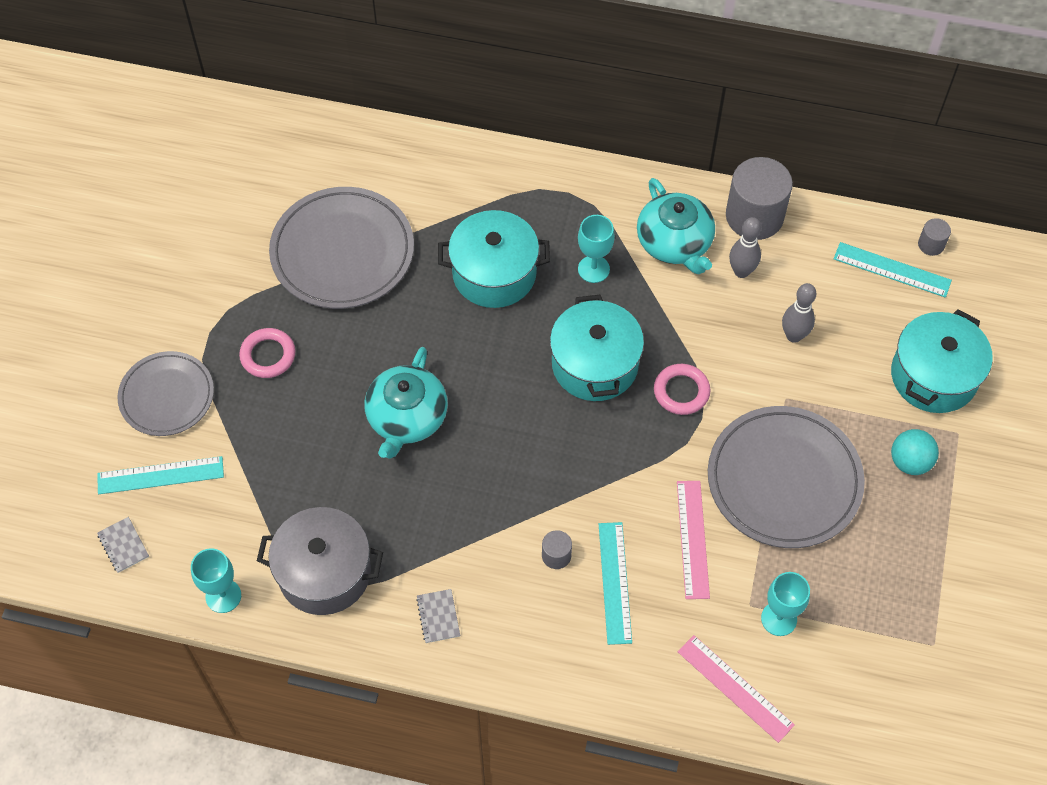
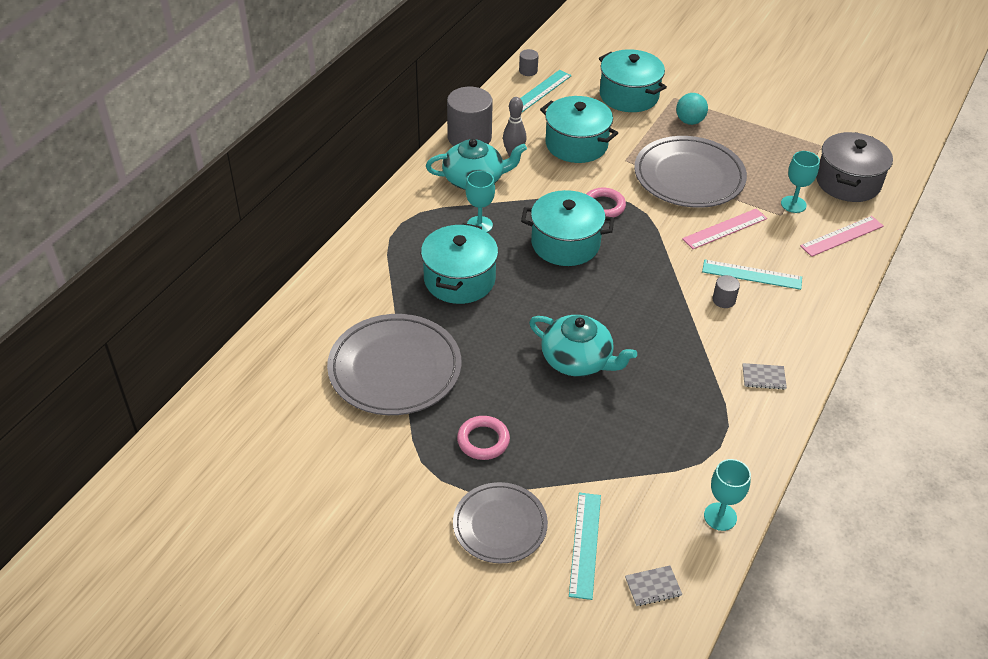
camera: 75 degrees left, 15 degrees down
(324, 572) = (711, 441): grey pot -> grey pot (848, 182)
(692, 539) = (725, 229): pink ruler -> pink ruler turned 45 degrees counterclockwise
(794, 335) = (576, 144): grey bowling pin -> turquoise pot

